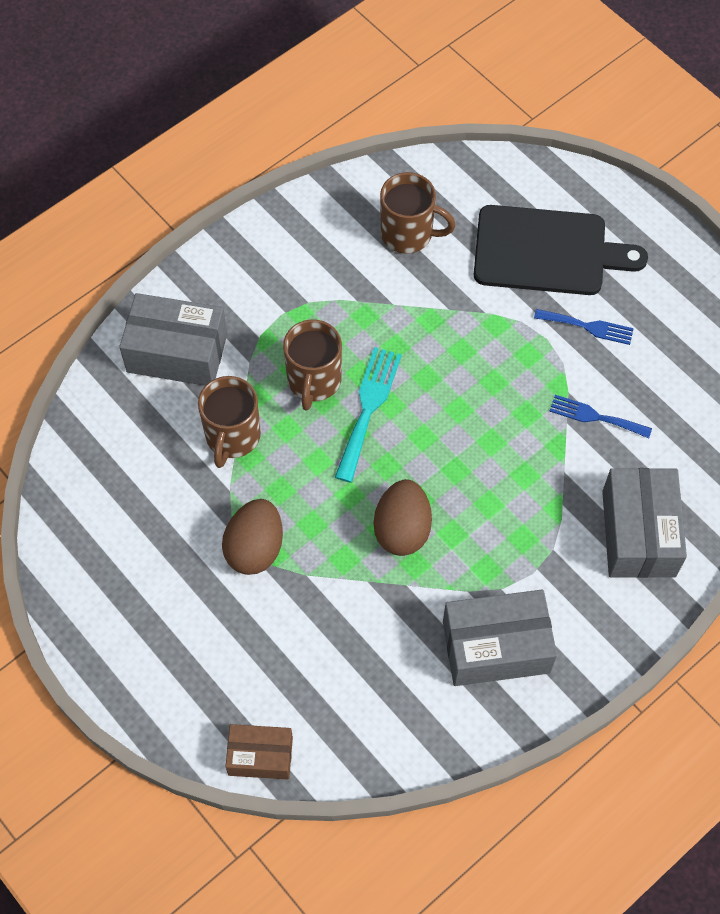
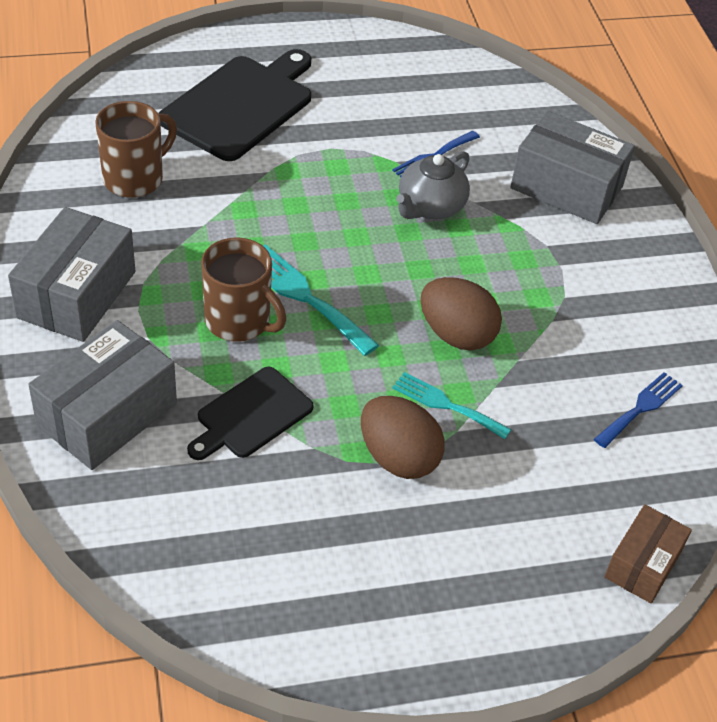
camera: 65 degrees left, 15 degrees down
(232, 437) = (251, 415): brown mug -> black cutting board
(326, 555) = (446, 404): none -> turquoise fork
(496, 647) = (622, 328): grey box -> grey box (77, 294)
(532, 443) = (430, 207): none -> grey teapot
(588, 327) = (340, 119): blue fork -> blue fork (640, 408)

